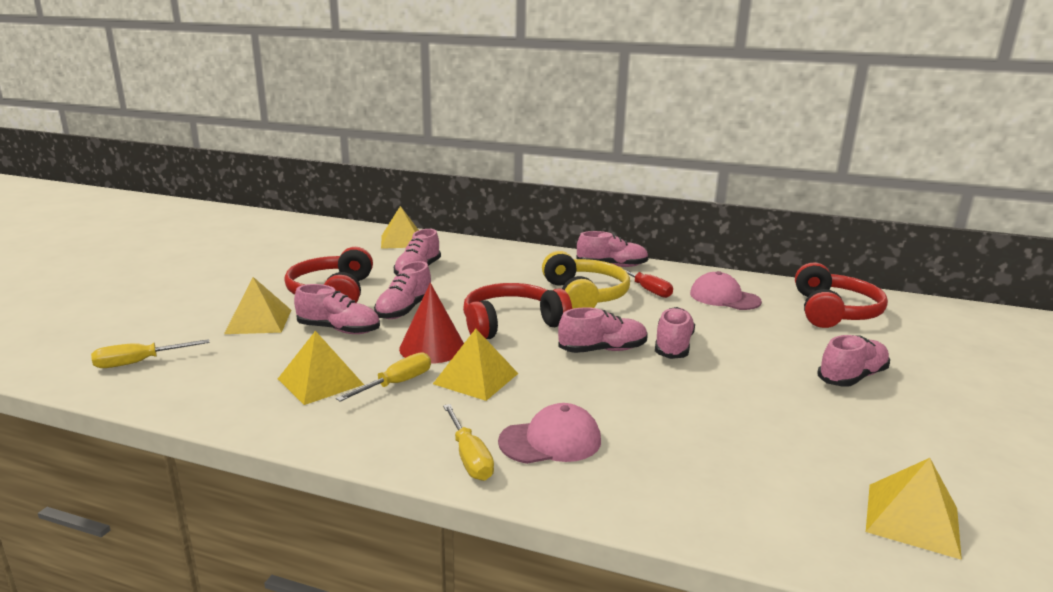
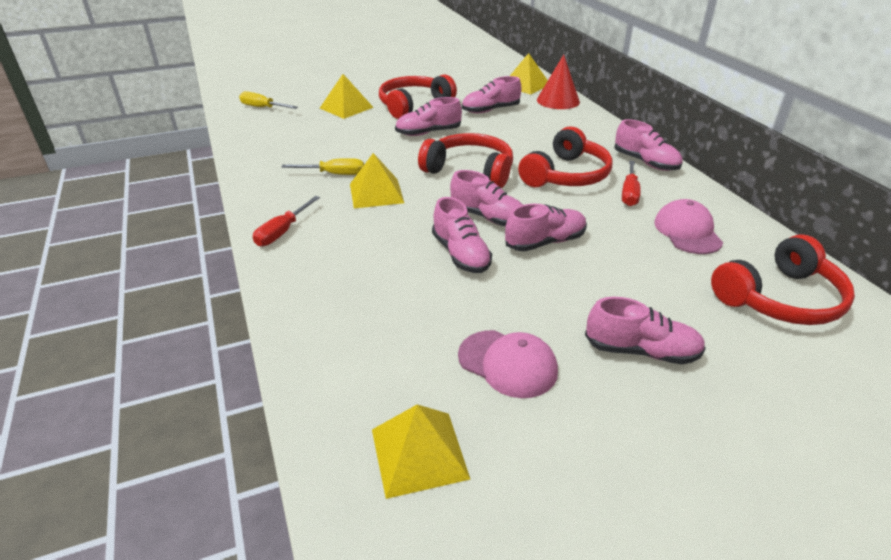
camera: 50 degrees right, 15 degrees up
(320, 381) = (306, 154): yellow pyramid -> none
(339, 330) = (371, 129): pink shoe -> pink shoe (461, 254)
(432, 348) = (393, 163): red cone -> red cone (558, 100)
(469, 457) = (282, 232): yellow screwdriver -> red screwdriver
(550, 441) = (334, 249): pink cap -> pink cap (507, 363)
(584, 295) = (566, 175): yellow headphones -> red headphones

